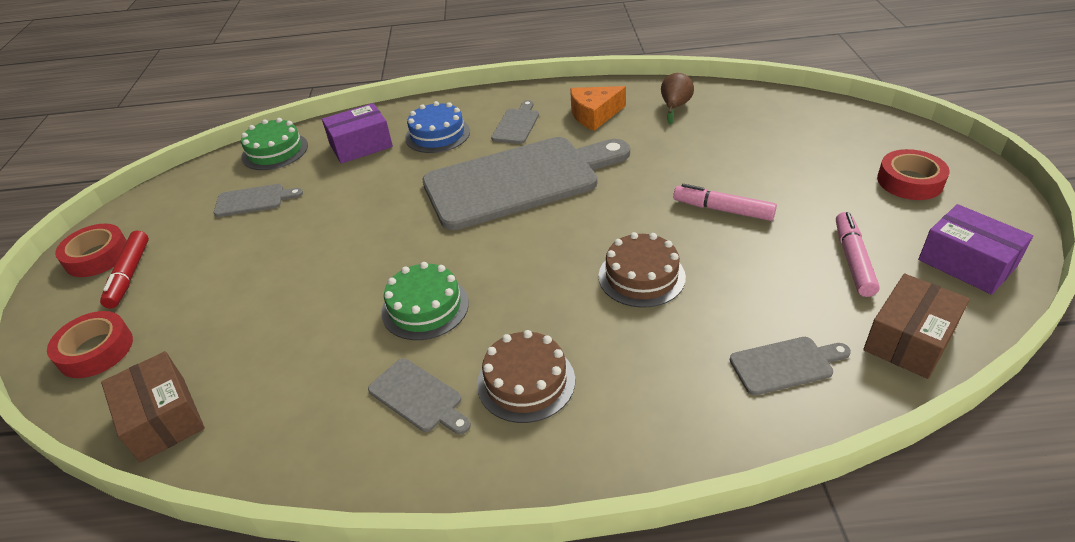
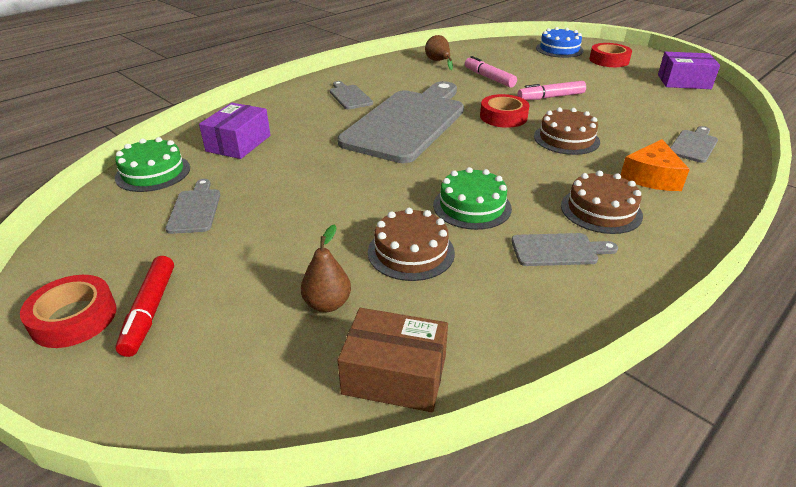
camera: 45 degrees left, 5 degrees down
(96, 350) = (223, 378): red tape -> red tape (503, 117)
(129, 275) = (150, 311): red marker -> red marker turned 45 degrees clockwise
(209, 334) = (327, 304): none -> brown pear
(253, 200) = (195, 209): grey cutting board -> grey cutting board turned 45 degrees counterclockwise
(316, 324) = (411, 252): none -> brown cake
(437, 134) = (296, 118): blue cake -> blue cake (559, 49)
(594, 115) = (395, 78): orange cheese -> orange cheese (651, 177)
(853, 260) = (643, 96): pink marker -> pink marker (489, 78)
(909, 339) = (716, 116): brown box -> none

